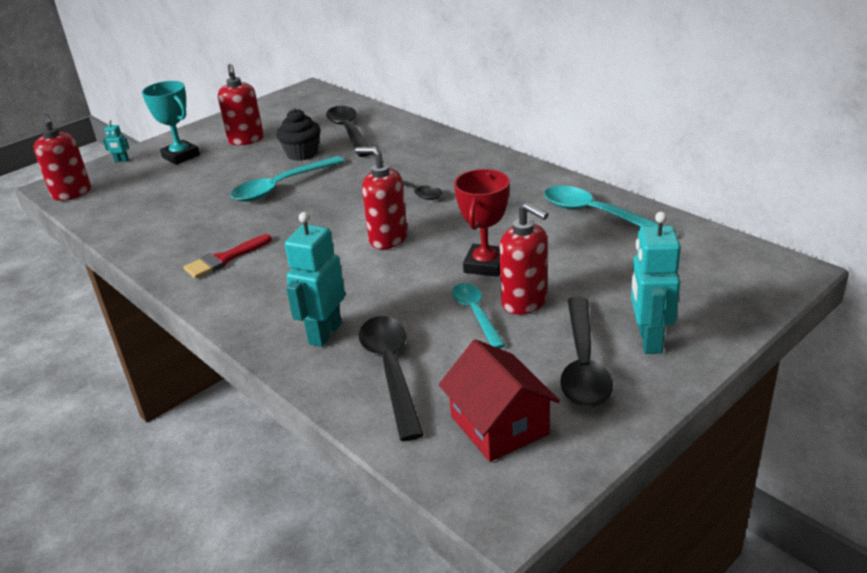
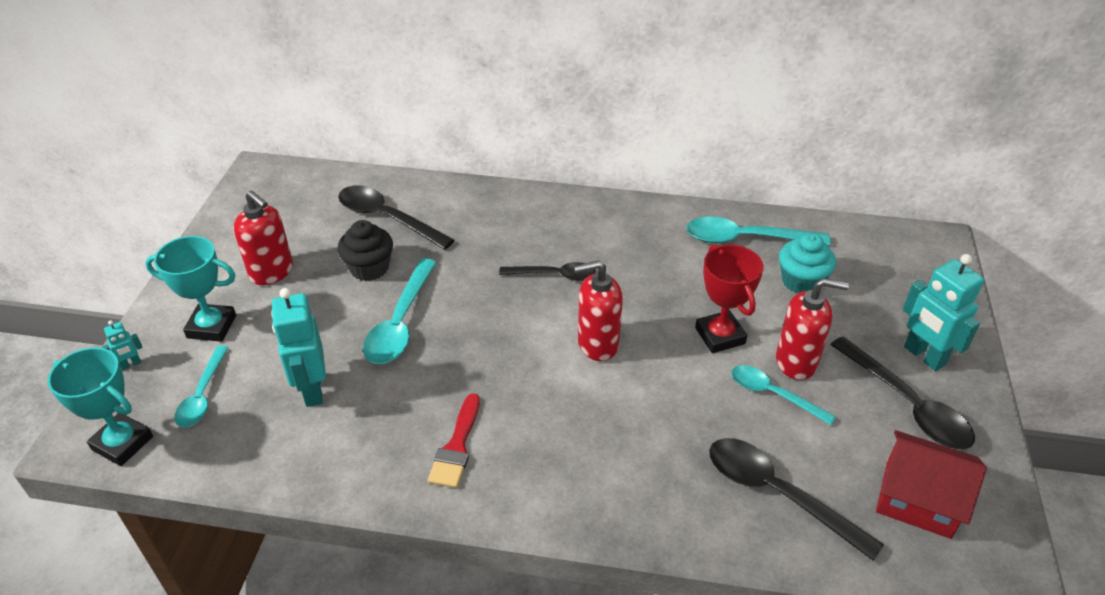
camera: 40 degrees left, 10 degrees up
(72, 193) = (122, 443): red soap dispenser -> turquoise trophy
(134, 186) = (202, 395): none -> turquoise spoon
(324, 333) = (672, 485): turquoise robot -> turquoise robot (312, 390)
(606, 255) = (801, 281): none -> turquoise cupcake

